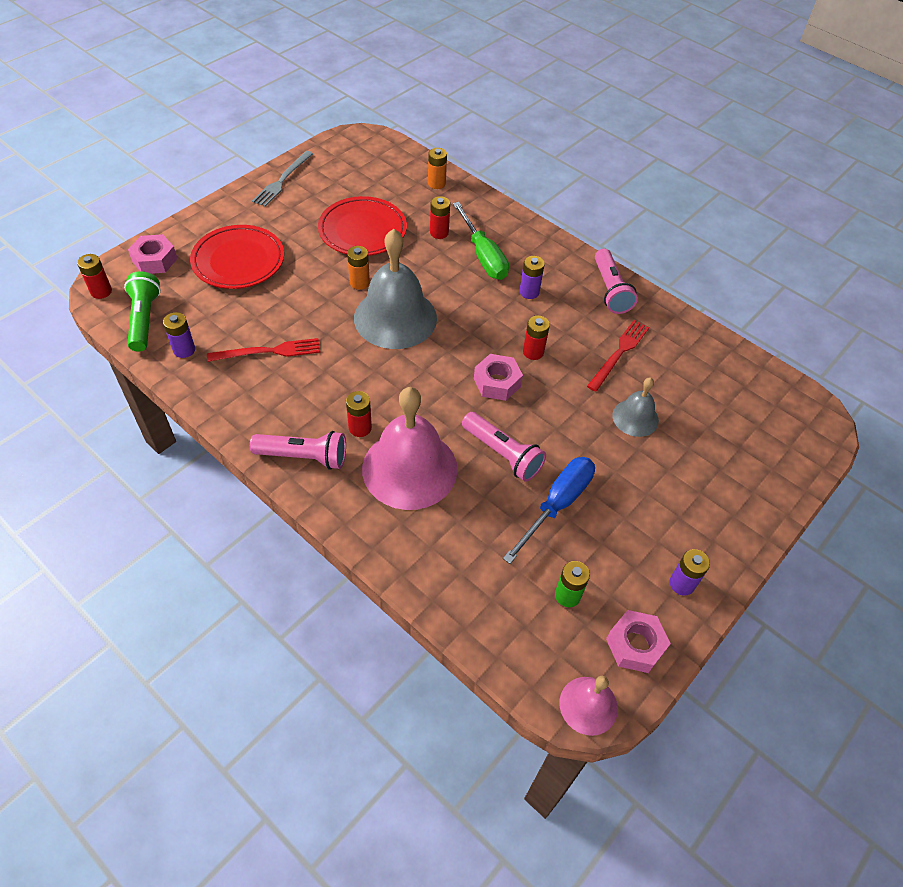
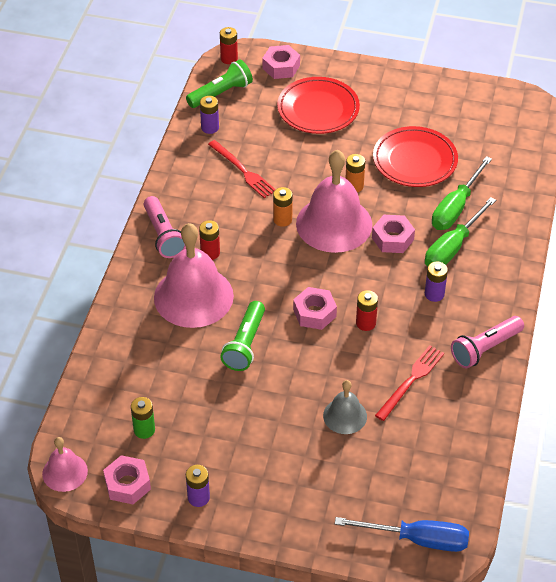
camera: 65 degrees right, 5 degrees down
(282, 180) = (430, 87): grey fork -> none
(395, 317) = (334, 224): grey bell -> pink bell
(436, 183) = (518, 179): orange battery -> orange battery (282, 219)
(439, 232) = (455, 207): red battery -> green screwdriver
(444, 288) = (392, 239): none -> pink nut
(502, 454) = (245, 344): pink flashlight -> green flashlight
(557, 504) = (220, 395): blue screwdriver -> blue screwdriver (418, 539)
(619, 353) = (411, 381): red fork -> red fork turned 60 degrees counterclockwise

